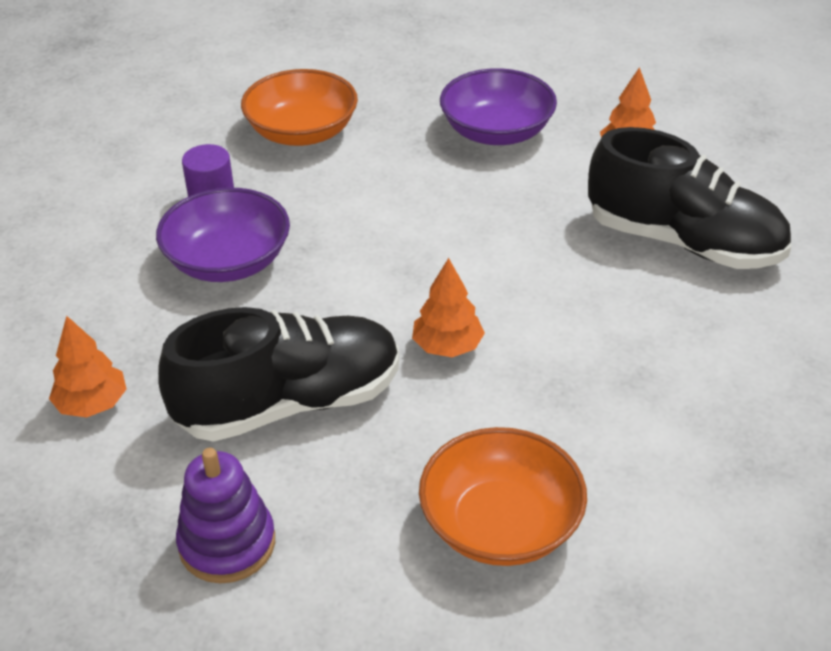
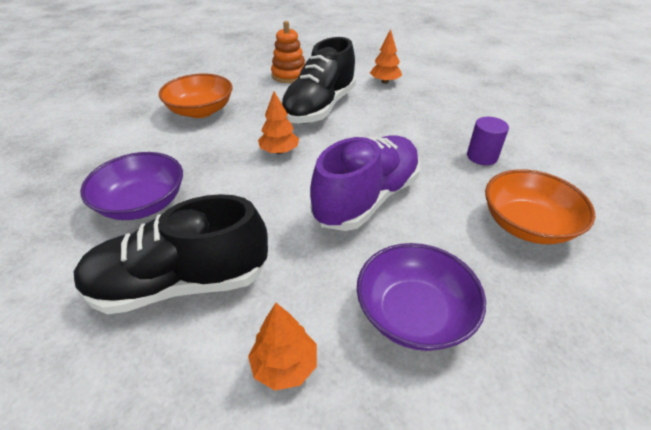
camera: 140 degrees right, 0 degrees up
(227, 543) = (289, 75): purple stacking toy -> orange stacking toy
(228, 261) = (425, 137): purple bowl -> purple bowl (142, 203)
(415, 227) = (366, 198): none -> purple shoe

